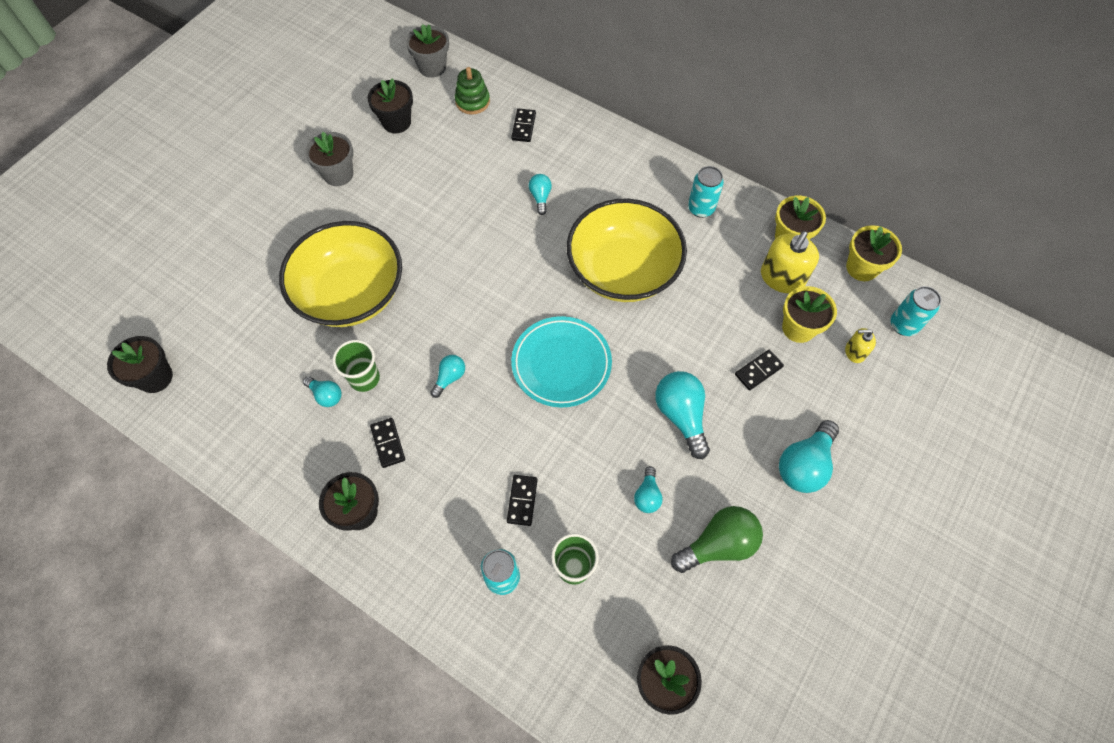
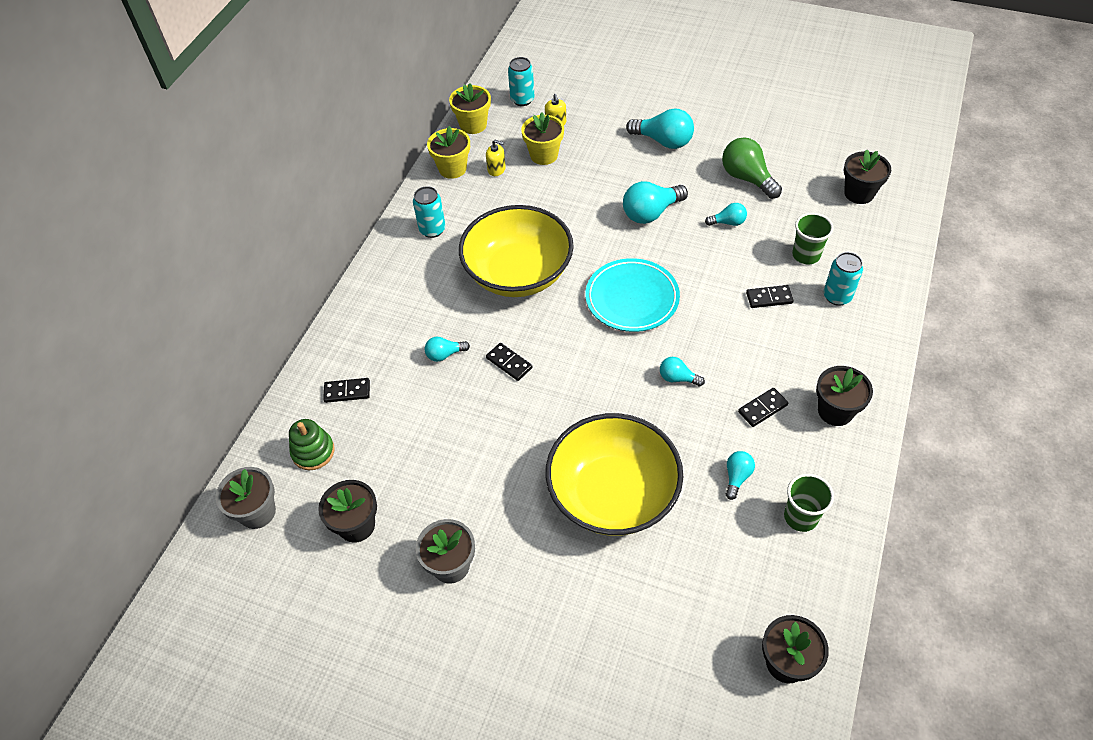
camera: 100 degrees left, 10 degrees down
(364, 378) = (705, 449): green cup -> green cup (800, 517)
(758, 371) = (592, 173): black domino -> black domino (509, 363)
(782, 278) = (496, 169): yellow soap dispenser -> yellow soap dispenser, size x0.54

